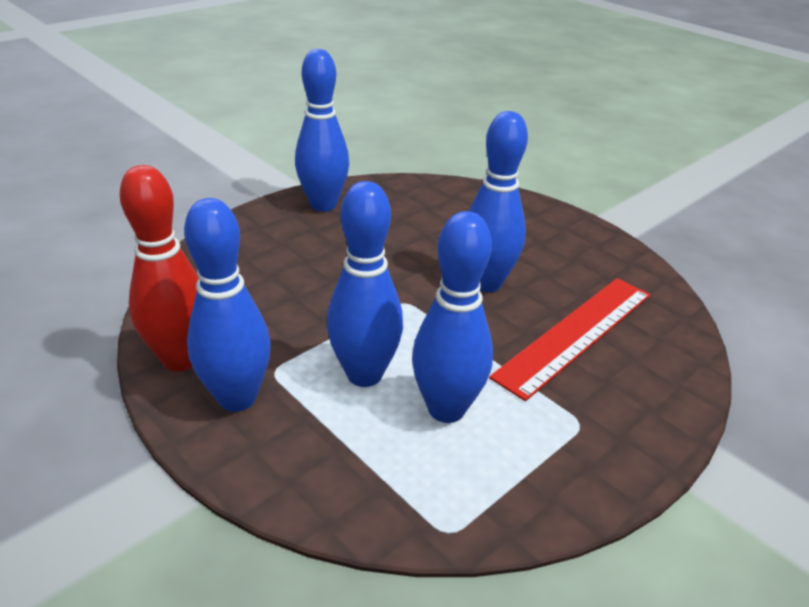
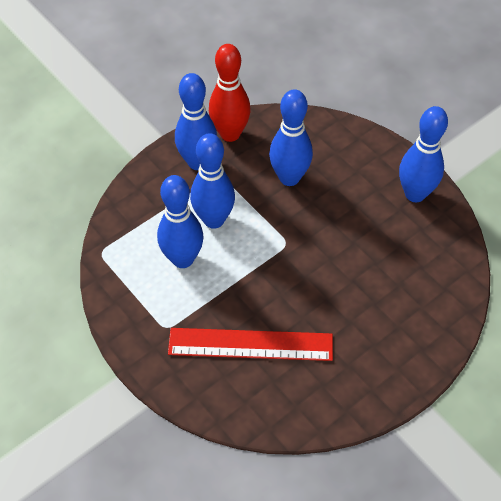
camera: 95 degrees right, 20 degrees up
(486, 283) = (310, 296): blue bowling pin -> blue bowling pin (289, 178)
(575, 334) = (250, 344): red ruler -> red ruler turned 45 degrees counterclockwise

